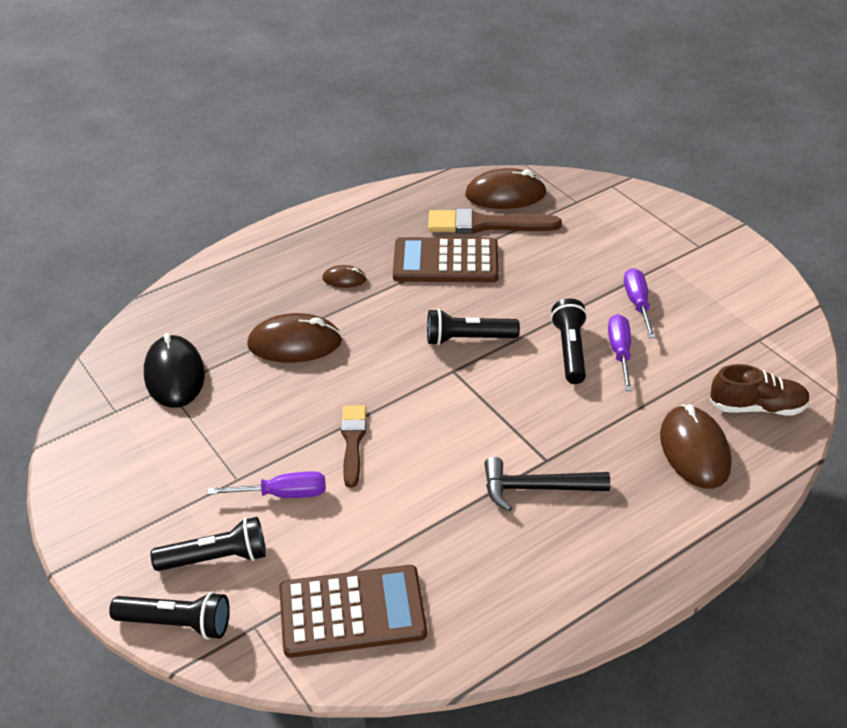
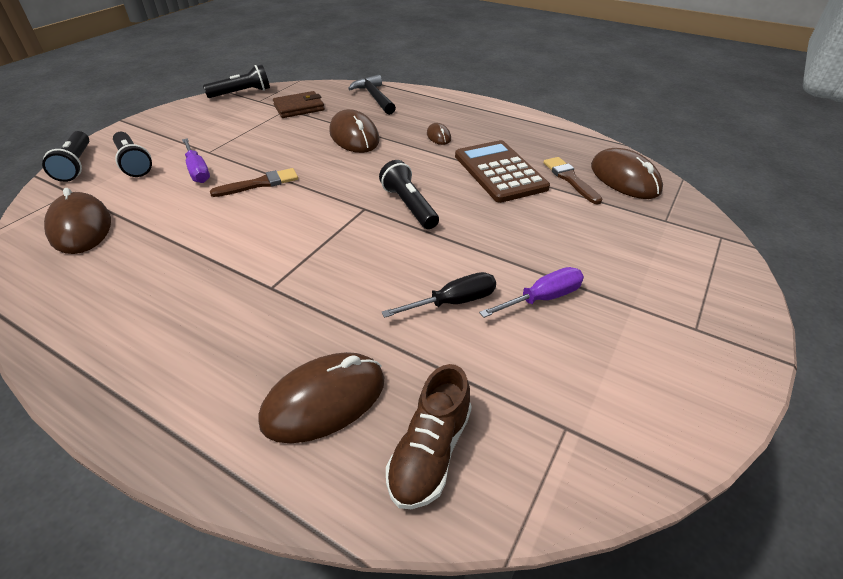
camera: 65 degrees right, 0 degrees up
(174, 375) = (299, 108): black mouse -> brown wallet
(352, 611) = (80, 227): brown calculator -> brown mouse
(486, 224) = (570, 179): brown brush -> brown brush, size x0.64
(537, 488) = (231, 289): black hammer -> black hammer (374, 97)
(570, 350) = (433, 267): black flashlight -> black flashlight (242, 93)
(620, 352) = (453, 302): purple screwdriver -> black screwdriver
(757, 407) = (430, 452): brown shoe -> brown shoe turned 45 degrees clockwise

